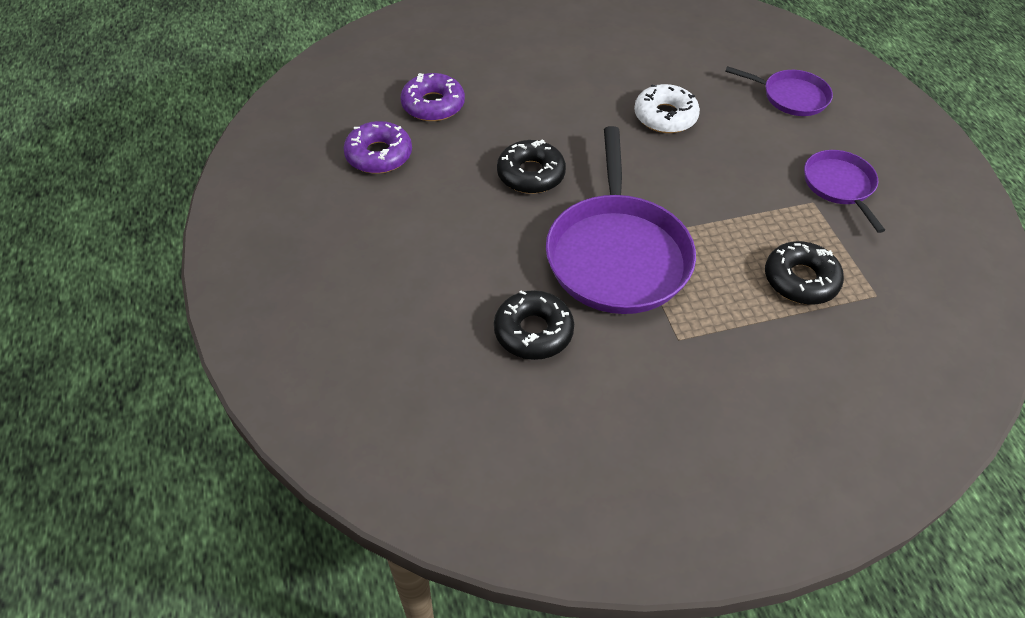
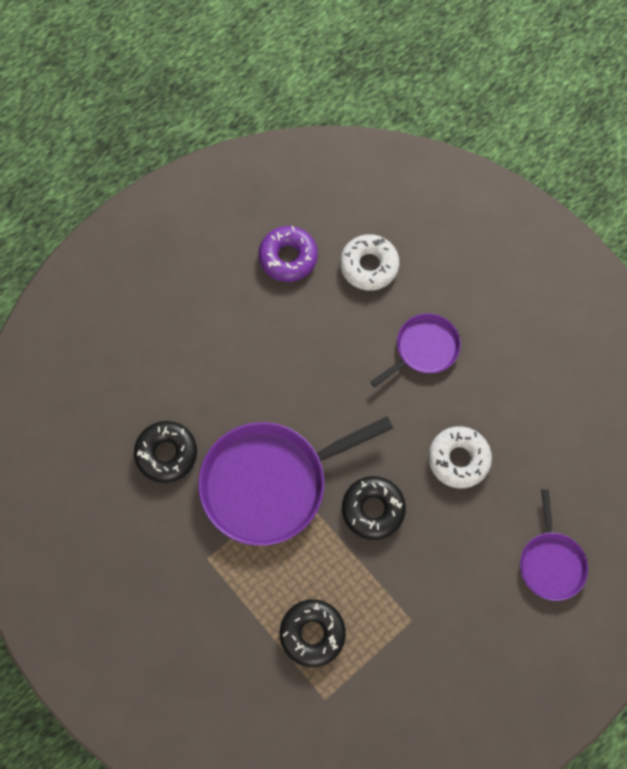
camera: 65 degrees right, 20 degrees up
(433, 105) = (369, 266): purple donut -> white donut
(531, 174) = (326, 380): black donut -> black donut (373, 509)
(839, 185) = (445, 638): purple pan -> purple pan (424, 348)

